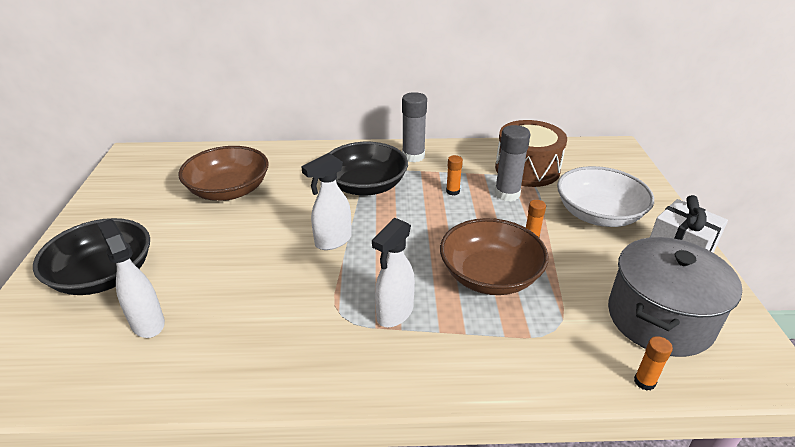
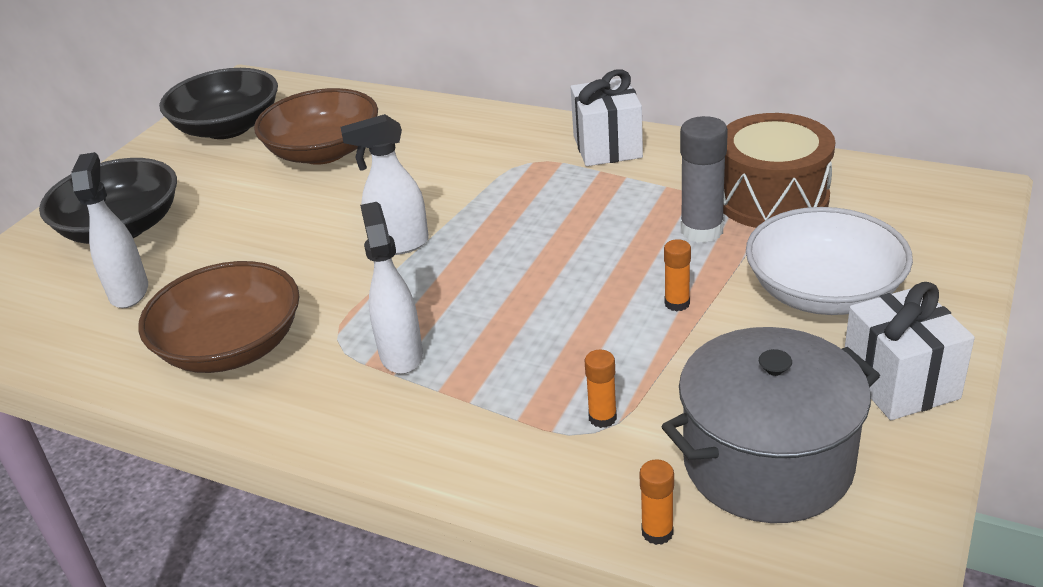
camera: 30 degrees right, 0 degrees up
(366, 186) = (502, 178): black bowl -> black bowl (228, 127)
(394, 314) = (401, 354): white spray bottle -> white spray bottle turned 105 degrees clockwise
(413, 156) = (607, 147): grey glue stick -> white gift
(452, 191) = (620, 210): orange glue stick -> orange glue stick (602, 418)
(490, 275) = (568, 339): brown bowl -> brown bowl (231, 347)

